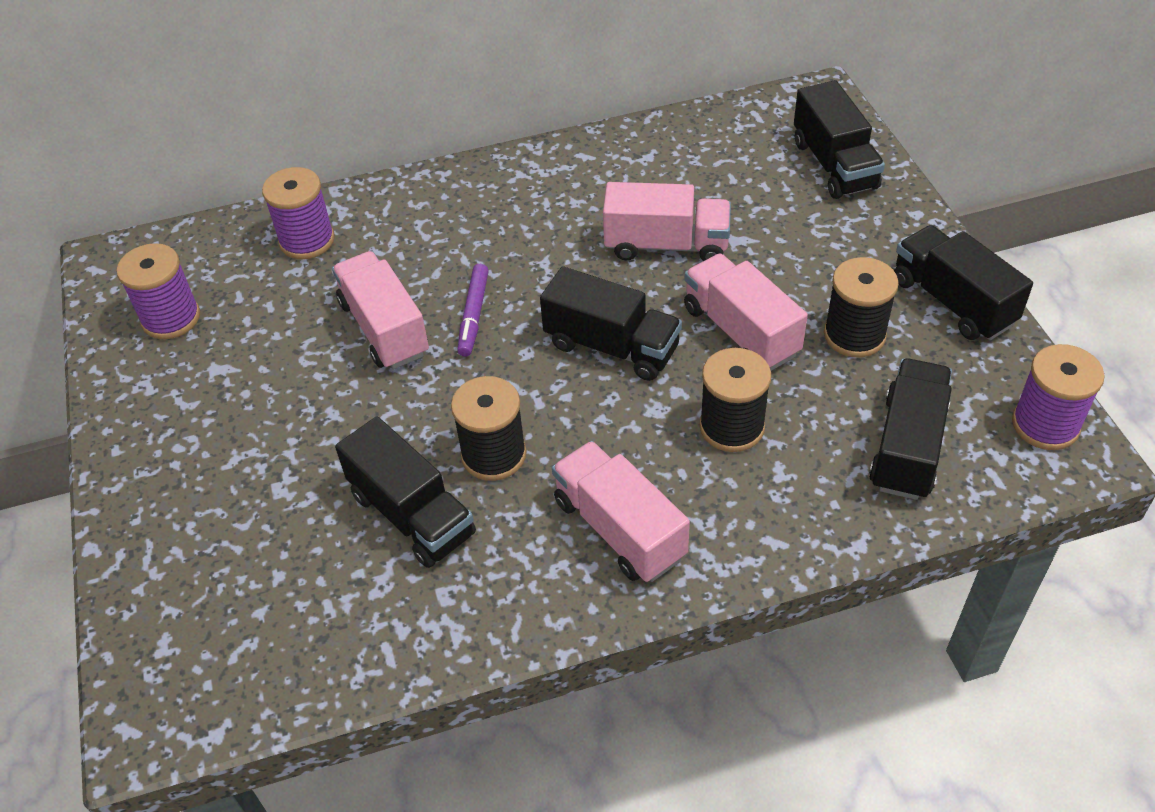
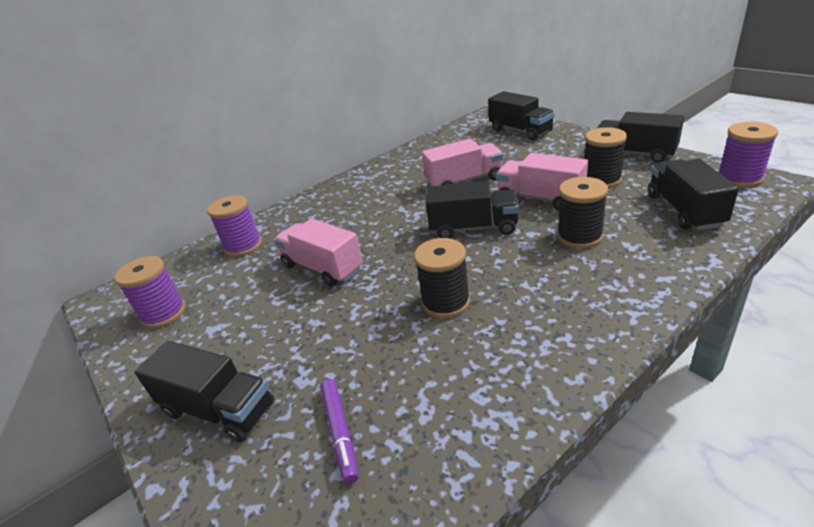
camera: 20 degrees left, 15 degrees down
(412, 514) = (415, 356): black truck -> black truck (219, 409)
(473, 315) = (376, 243): purple marker -> purple marker (340, 432)
(619, 529) = (564, 308): pink truck -> none

